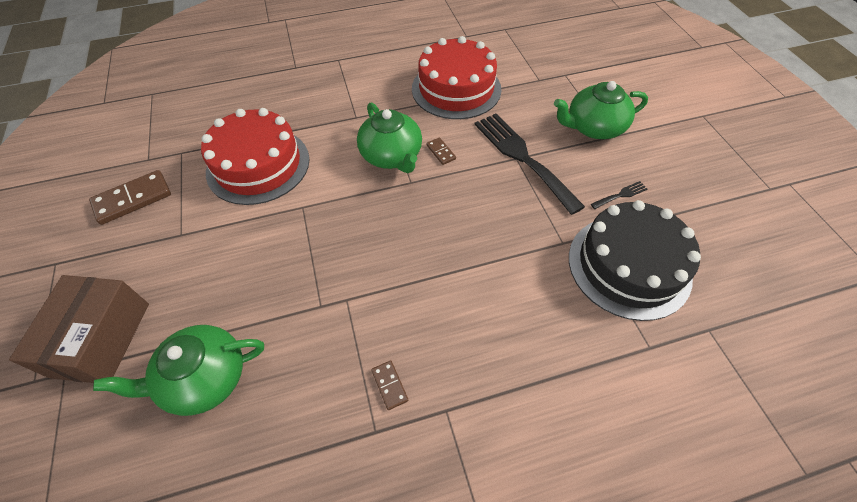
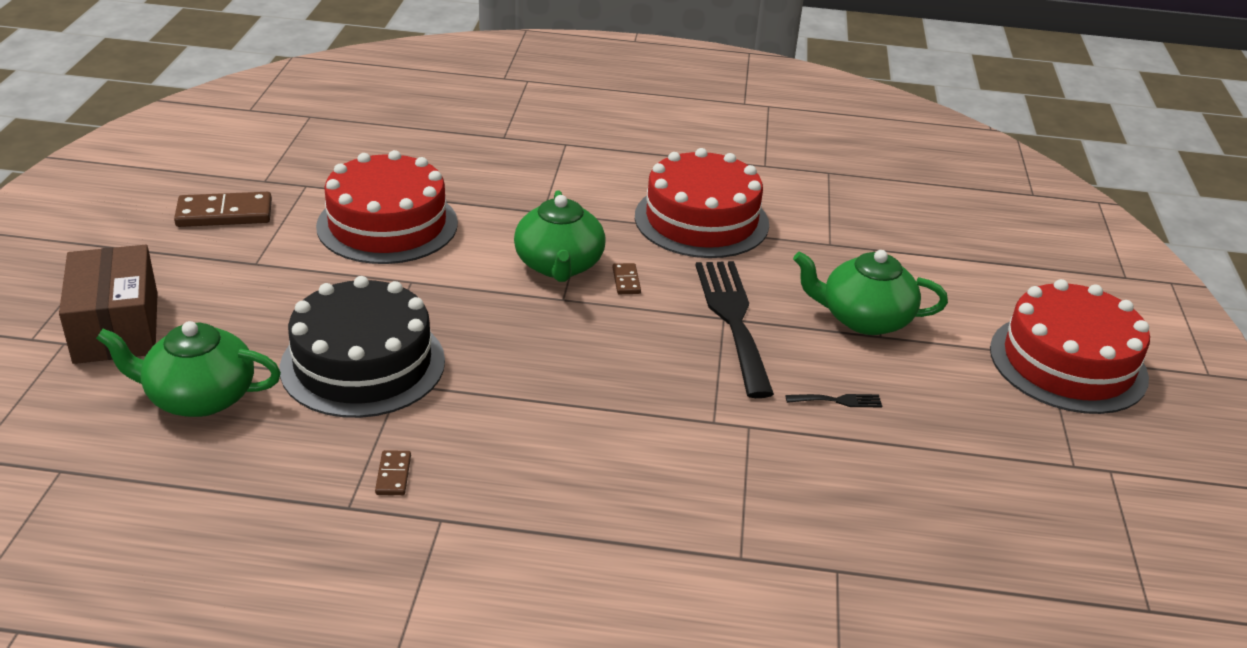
camera: 20 degrees right, 20 degrees down
(101, 339) = (116, 327): brown box -> brown box turned 45 degrees counterclockwise
(629, 266) = (784, 473): black cake -> black cake (363, 364)
(716, 116) = (1068, 363): none -> red cake

